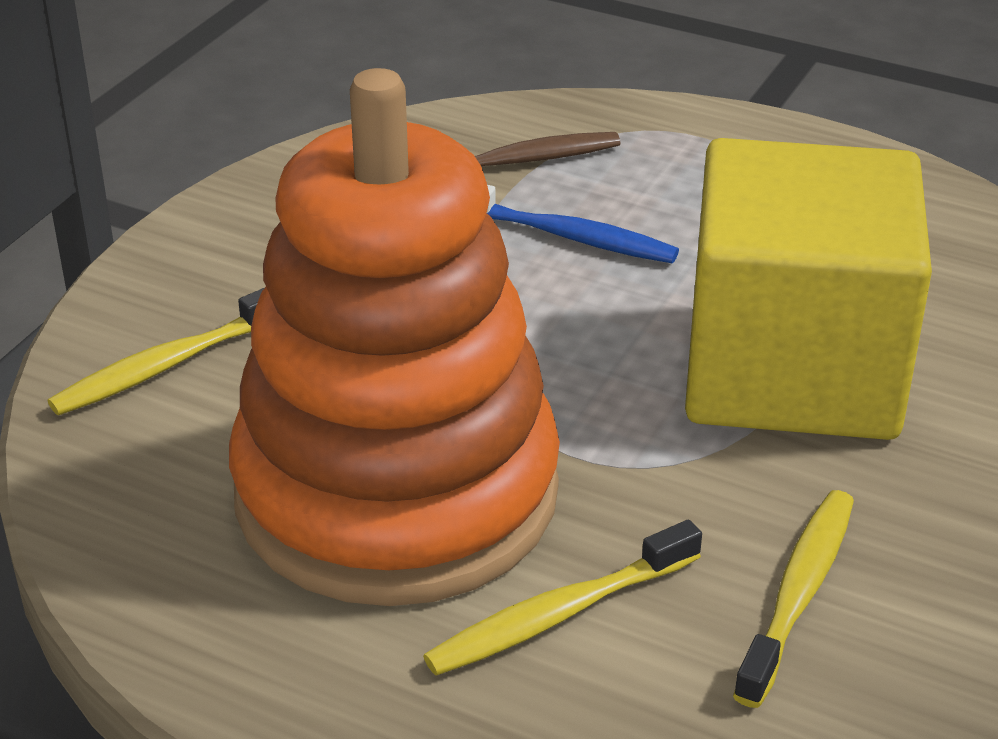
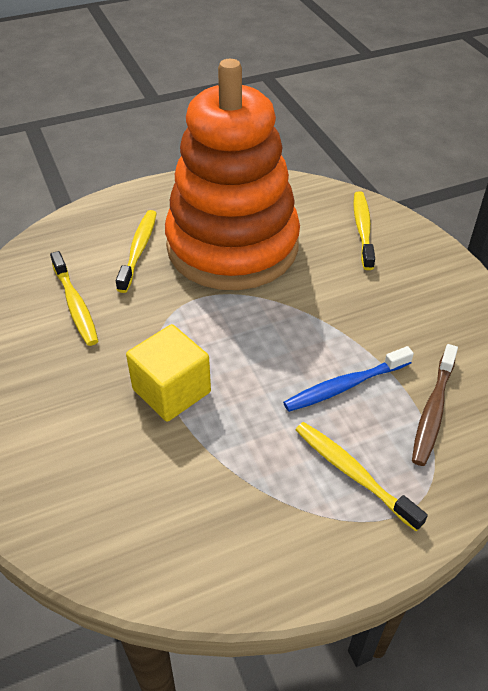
camera: 130 degrees right, 10 degrees up
(692, 179) = (353, 473): none -> yellow toothbrush
(792, 371) = (171, 391): yellow cube -> yellow cube, size x0.52

